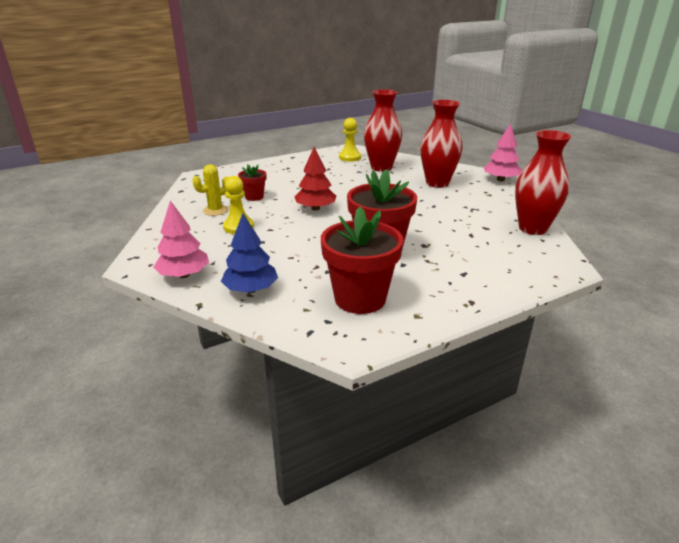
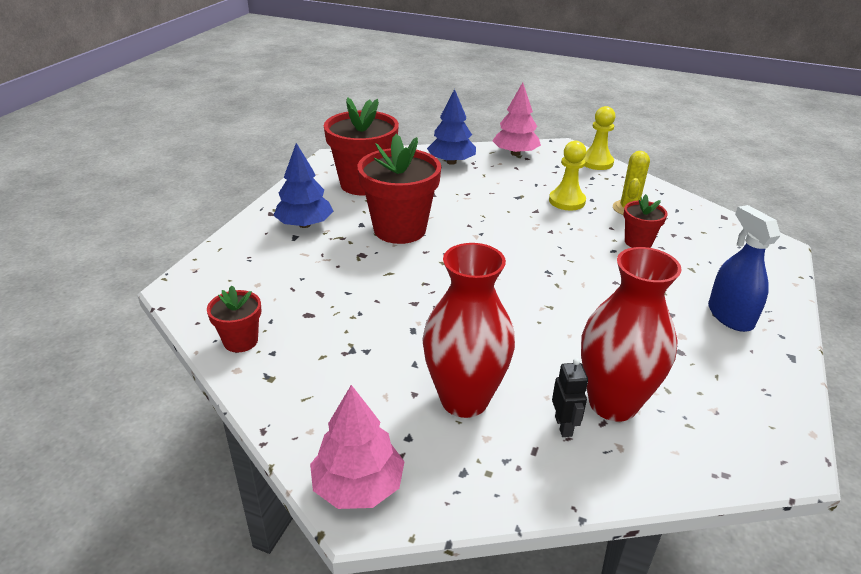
camera: 140 degrees right, 5 degrees up
(285, 168) = (730, 316): none -> blue spray bottle
(315, 208) = (544, 255): red tree -> none
(349, 157) = (717, 412): yellow pawn -> yellow pawn (596, 162)
(408, 169) = (564, 426): none -> black robot
(448, 280) = (304, 224): none -> blue tree
(532, 228) = (240, 341): red vase -> red flower pot

